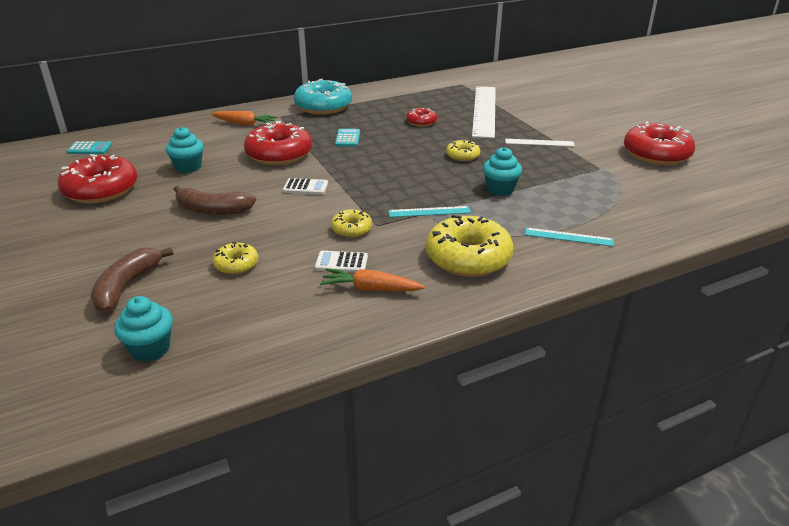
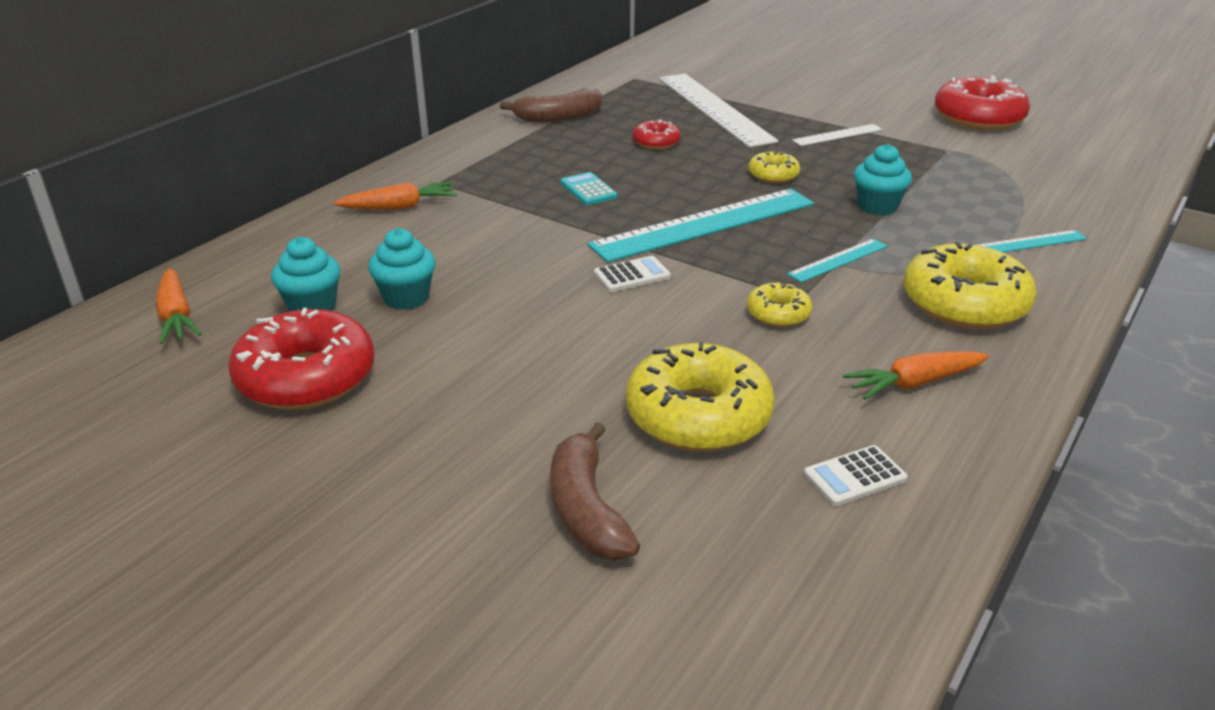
camera: 30 degrees left, 0 degrees up
(89, 148) = (176, 317): turquoise calculator -> orange carrot
(150, 349) = (759, 582): turquoise cupcake -> turquoise cupcake (312, 307)
(212, 210) = (545, 351): brown banana -> brown banana (558, 117)
(236, 264) = (698, 416): yellow donut -> yellow donut, size x1.97
(279, 154) = (522, 238): red donut -> none
(323, 106) = (484, 152): turquoise donut -> none
(341, 262) = (830, 362): white calculator -> white calculator (854, 476)
(382, 172) = (704, 224): none -> turquoise ruler

